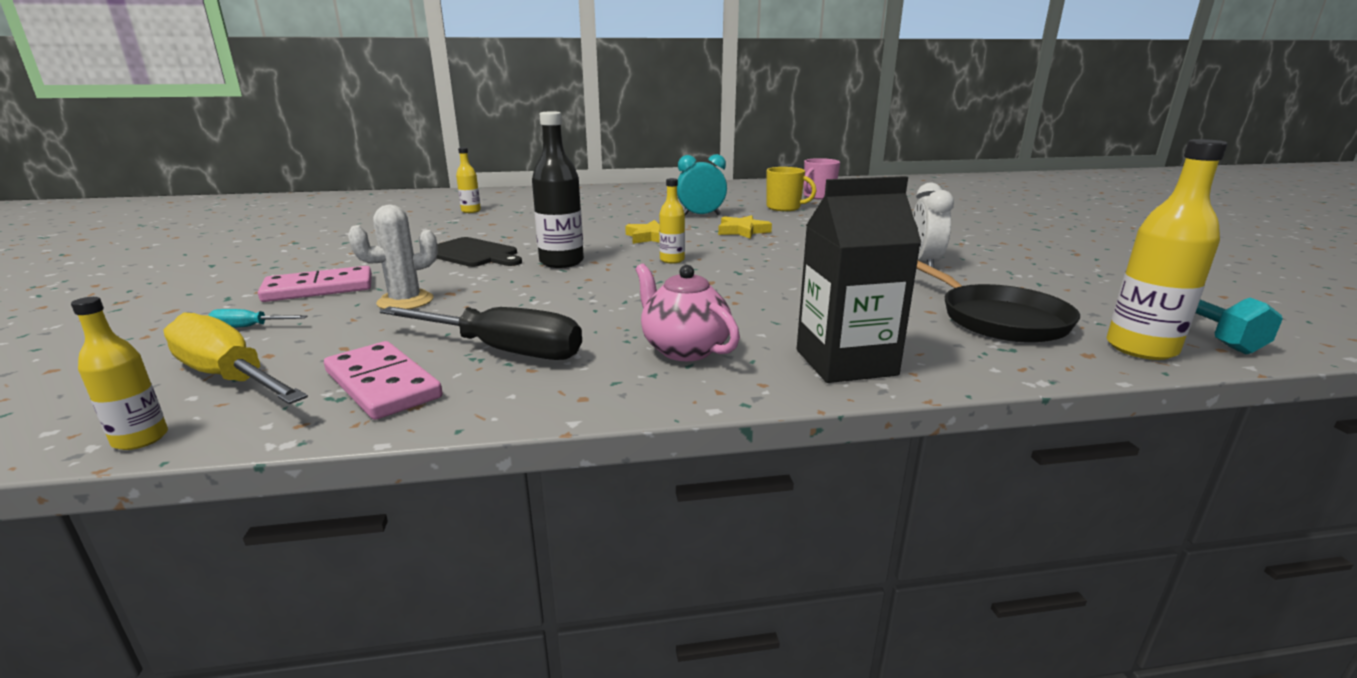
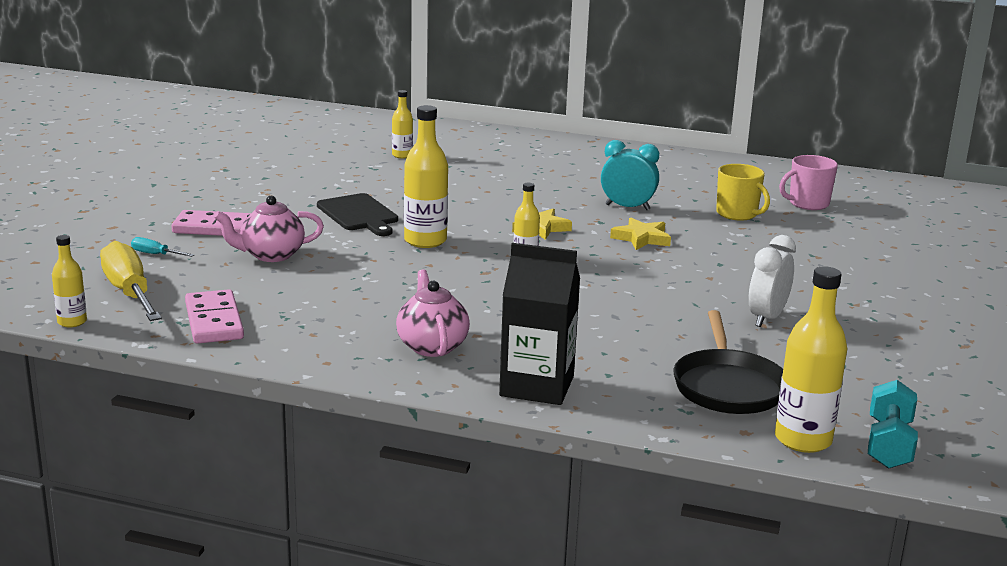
camera: 25 degrees right, 0 degrees up
(405, 301) = (271, 255): white cactus -> pink teapot
(503, 350) = (306, 315): black screwdriver -> none
(561, 262) = (425, 241): black bottle -> yellow bottle

